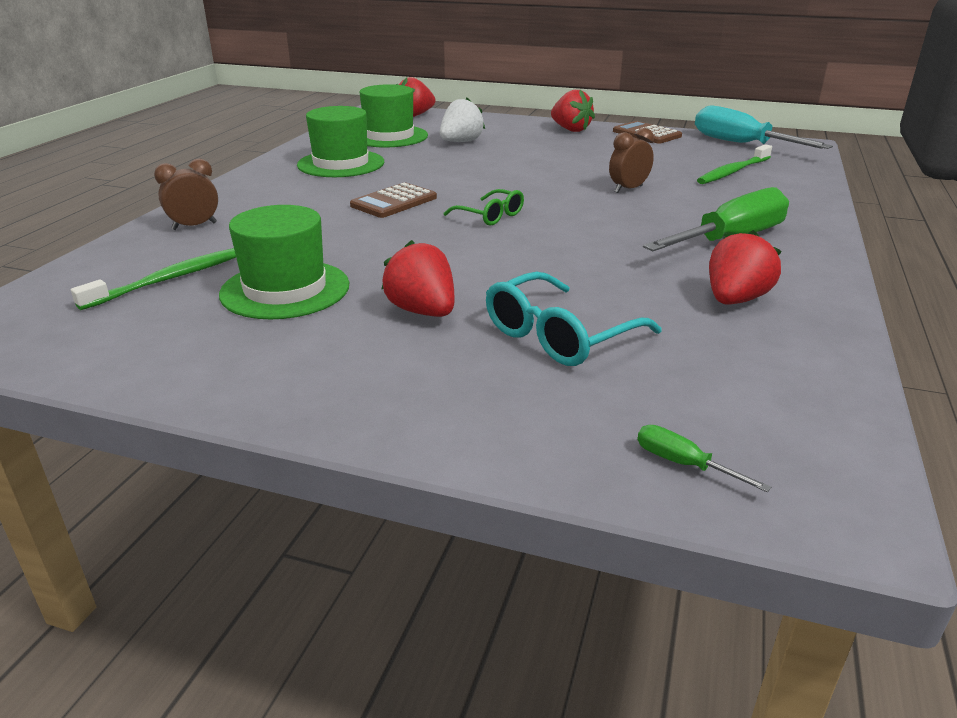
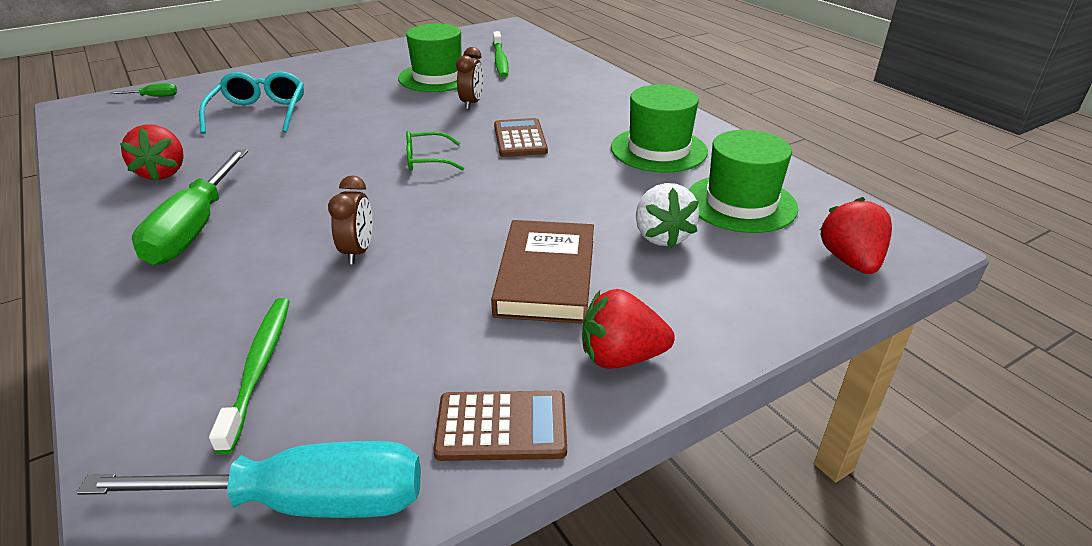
camera: 130 degrees right, 5 degrees up
(194, 226) = (575, 77): brown clock -> brown clock (472, 103)
(422, 311) = (349, 96): red strawberry -> none
(549, 151) = (546, 277): none -> brown book

